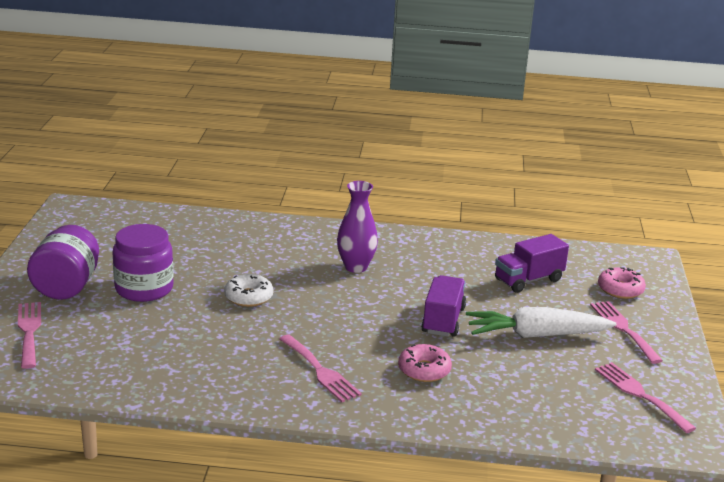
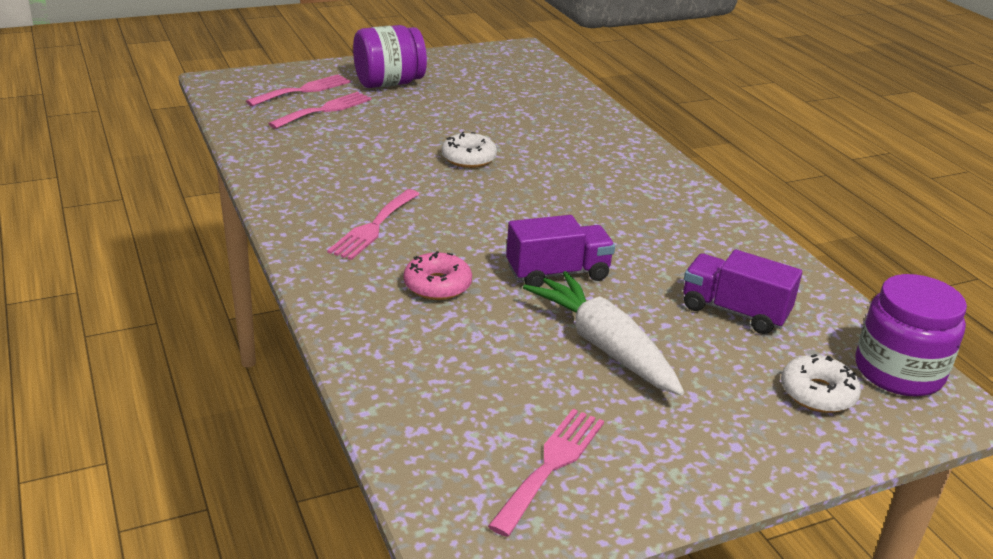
camera: 60 degrees right, 5 degrees up
(144, 288) = (424, 112): purple jar -> purple jar (898, 372)
(356, 267) = (603, 196): purple vase -> none
(620, 289) = (817, 393): pink donut -> white donut
(623, 329) = (710, 417): pink fork -> pink fork (325, 110)

